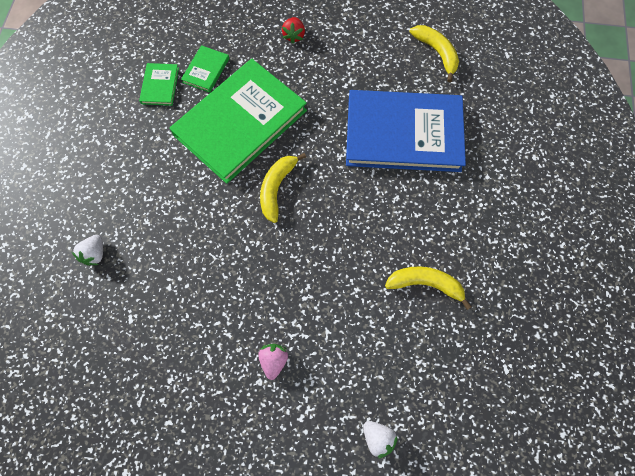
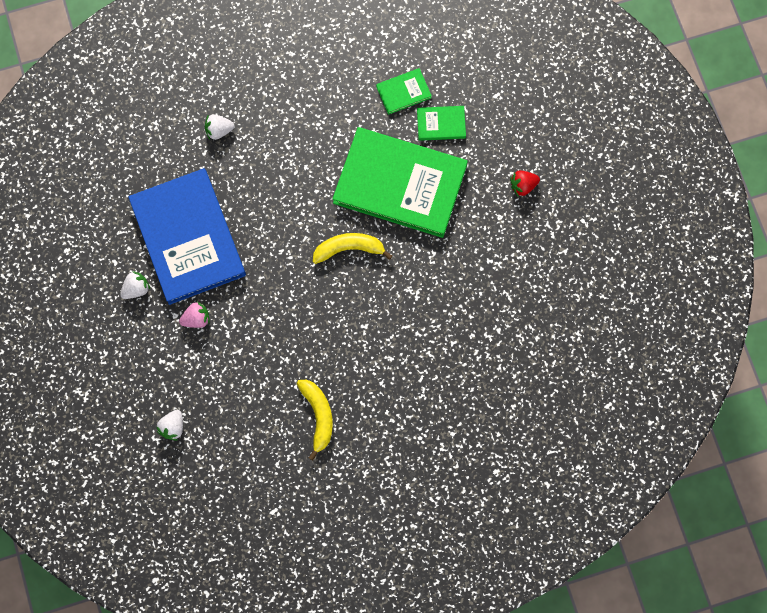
camera: 65 degrees right, 5 degrees up
(210, 411) = (136, 289): none -> white strawberry
(403, 134) = (461, 338): blue book -> blue book (188, 238)
(436, 53) = (573, 333): yellow banana -> none

